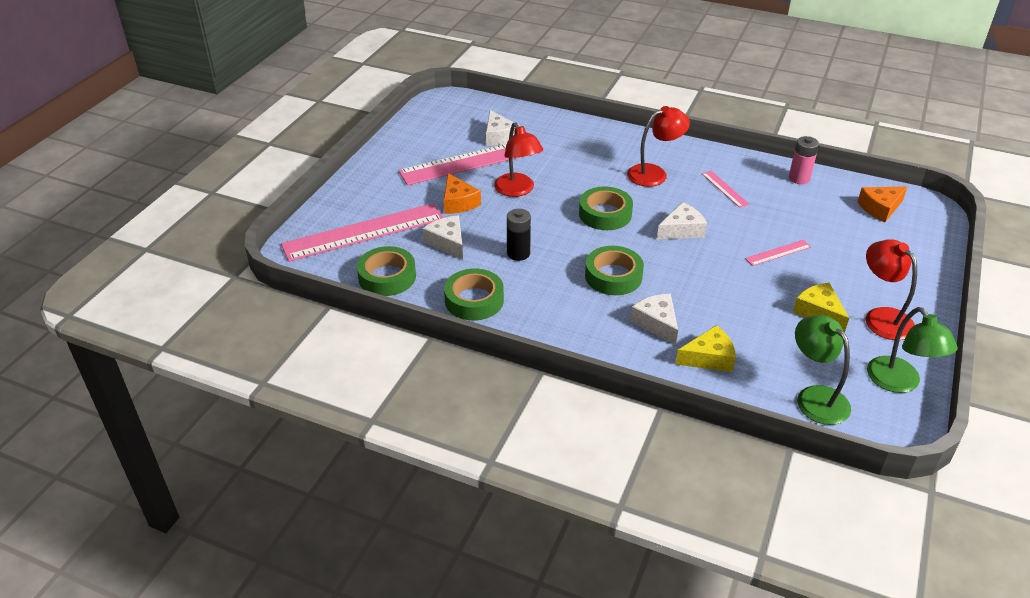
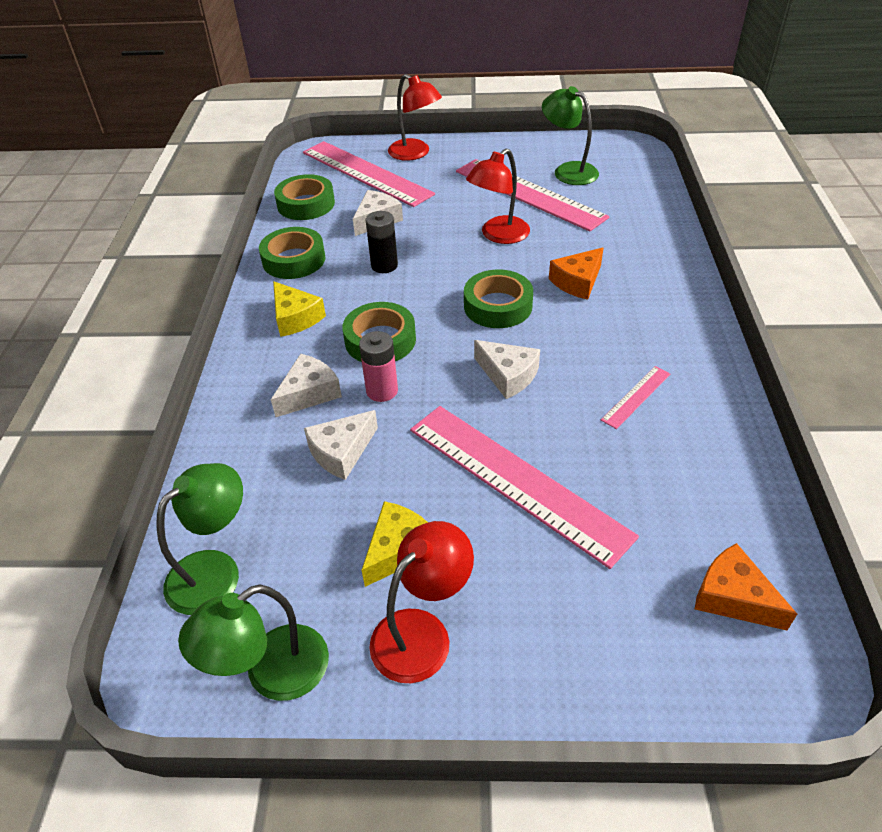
camera: 70 degrees right, 5 degrees up
(454, 135) = (568, 171): none -> green lamp
(458, 202) = (448, 207): orange cheese -> orange cheese (577, 282)
(499, 136) = (593, 196): white cheese -> white cheese (341, 452)
(654, 173) = (618, 325): red lamp -> red lamp (415, 153)
(709, 358) = (261, 451): yellow cheese -> yellow cheese (295, 318)
(778, 253) = (517, 480): pink ruler -> pink ruler, size x2.32
(799, 178) = (735, 473): pink battery -> pink battery (382, 391)

